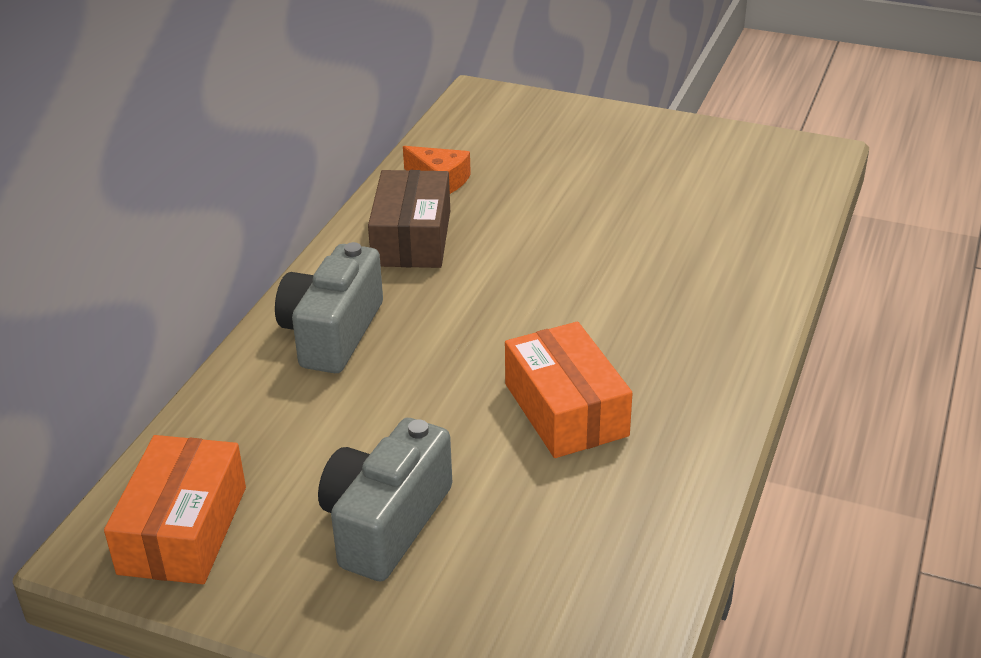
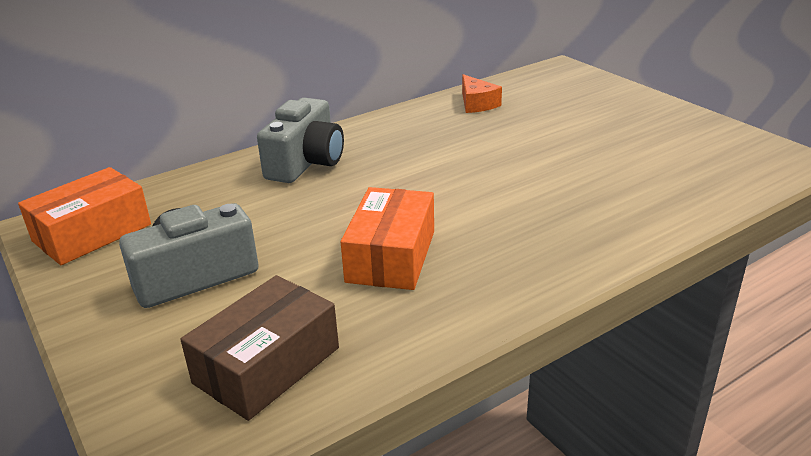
camera: 35 degrees right, 5 degrees down
(332, 333) = (306, 163): grey camera -> grey camera turned 150 degrees clockwise
(412, 238) = (419, 128): brown box -> brown box (267, 365)

